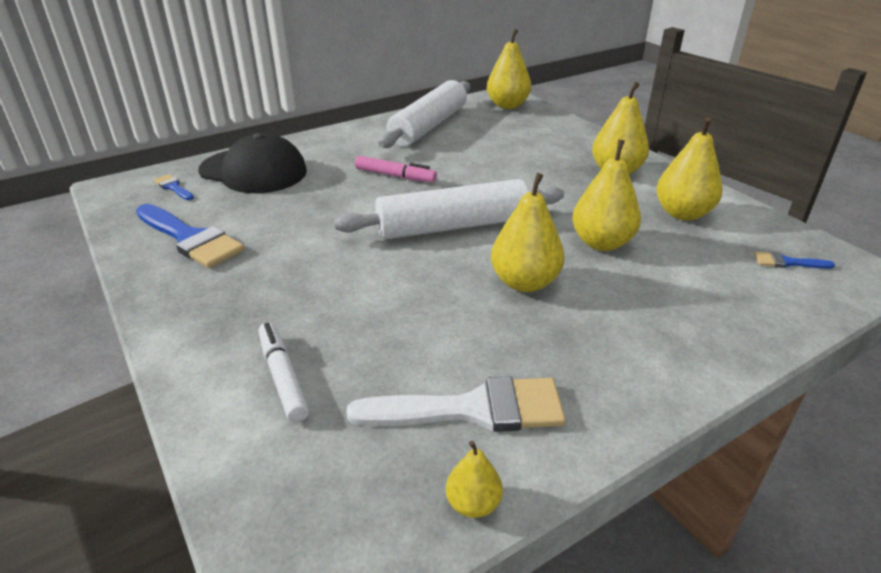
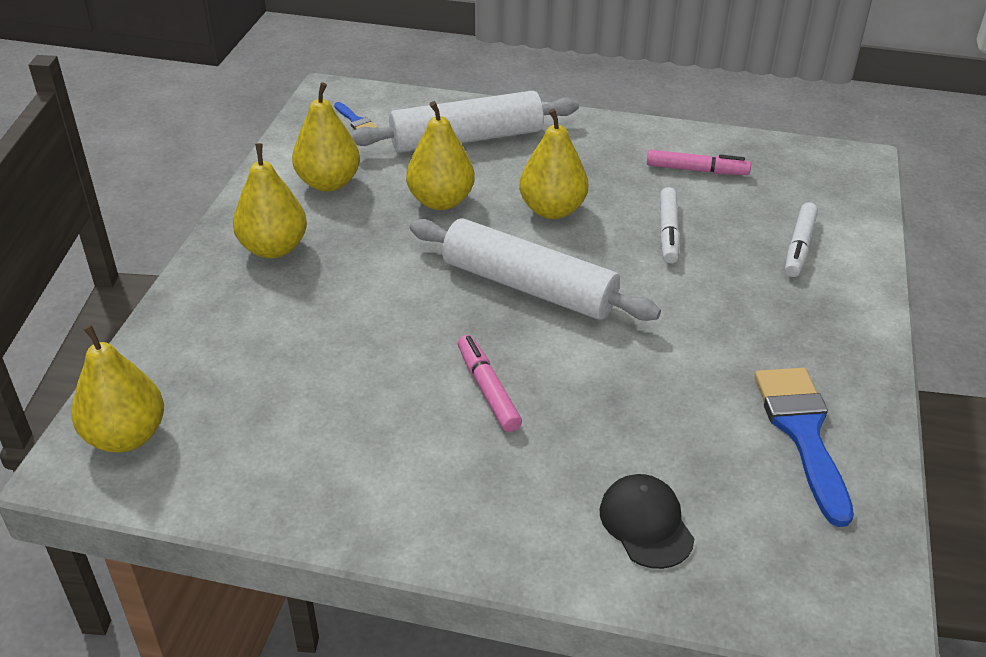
camera: 135 degrees left, 5 degrees up
(173, 187) = (779, 558): blue brush -> none
(253, 171) = (646, 523): black cap -> black cap, size x0.58
(414, 319) = (668, 232): none -> white marker
(428, 126) = (305, 465): white rolling pin -> white rolling pin (466, 139)
(473, 409) = (696, 170): white brush -> pink marker
(473, 503) = (745, 143): yellow pear -> none

